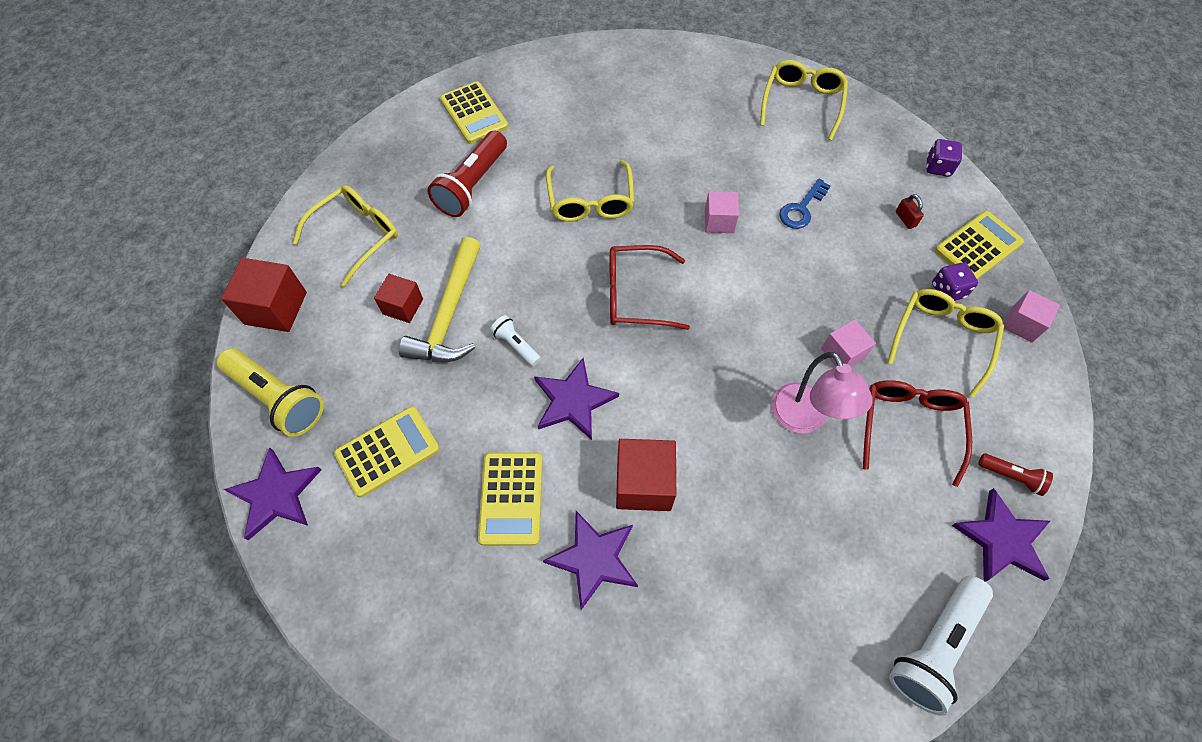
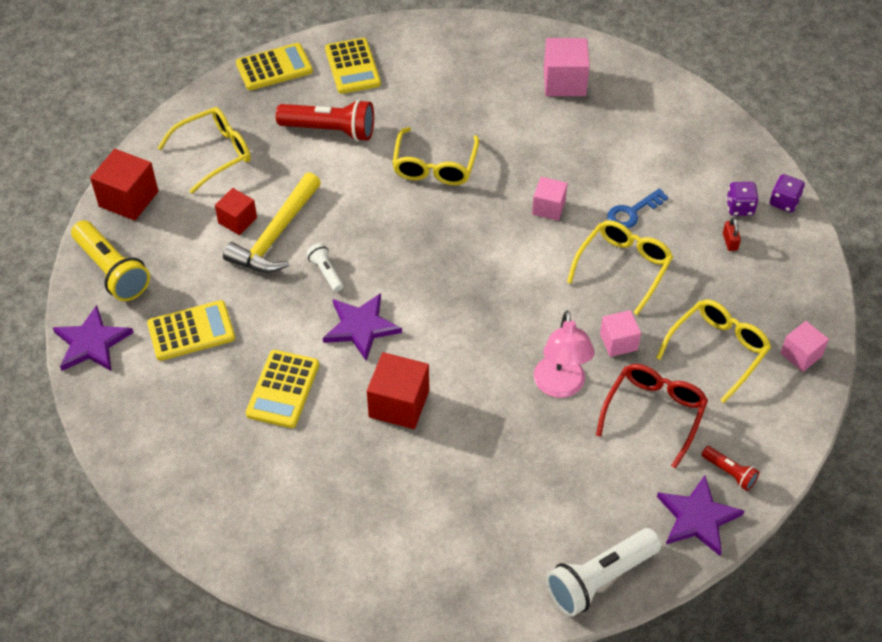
camera: 15 degrees right, 10 degrees down
(472, 185) = (330, 130): red flashlight -> red flashlight turned 120 degrees counterclockwise
(594, 559) = (336, 449): purple star -> none
(635, 295) = (447, 254): red glasses -> none
(686, 89) = (564, 82): none -> pink cube
(802, 103) = (674, 117): yellow glasses -> yellow glasses (623, 267)
(947, 290) = (742, 311): purple dice -> purple dice (739, 207)
(978, 247) = (790, 280): yellow calculator -> yellow calculator (274, 67)

